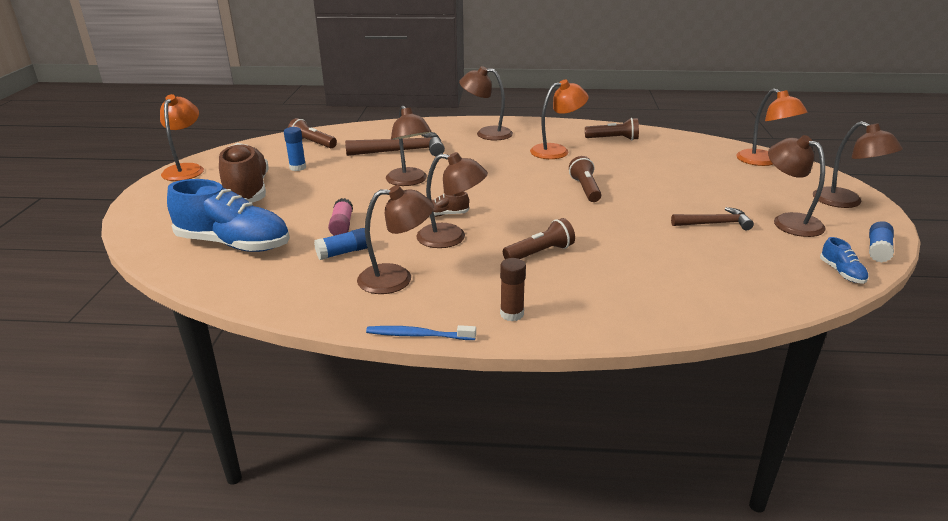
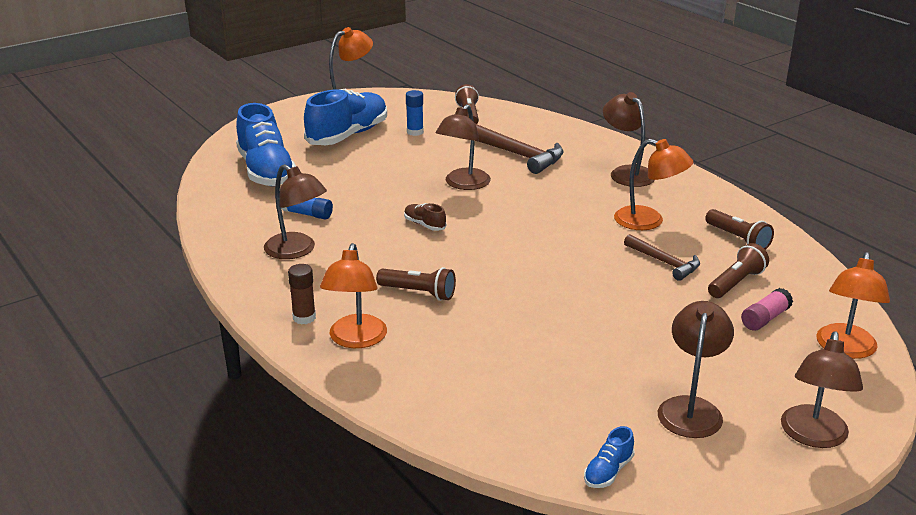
camera: 50 degrees right, 0 degrees up
(247, 191) = (348, 135): brown shoe -> blue shoe
(342, 226) = (346, 194): pink glue stick -> pink glue stick (765, 318)
(418, 335) = (232, 292): blue toothbrush -> none
(451, 238) = (389, 244): brown lamp -> none
(576, 303) = (356, 340): none -> orange lamp
(585, 189) = (581, 268): brown flashlight -> brown flashlight (736, 283)
(714, 223) = (613, 363): brown hammer -> brown hammer (664, 262)
(878, 250) = (704, 486): blue glue stick -> none

